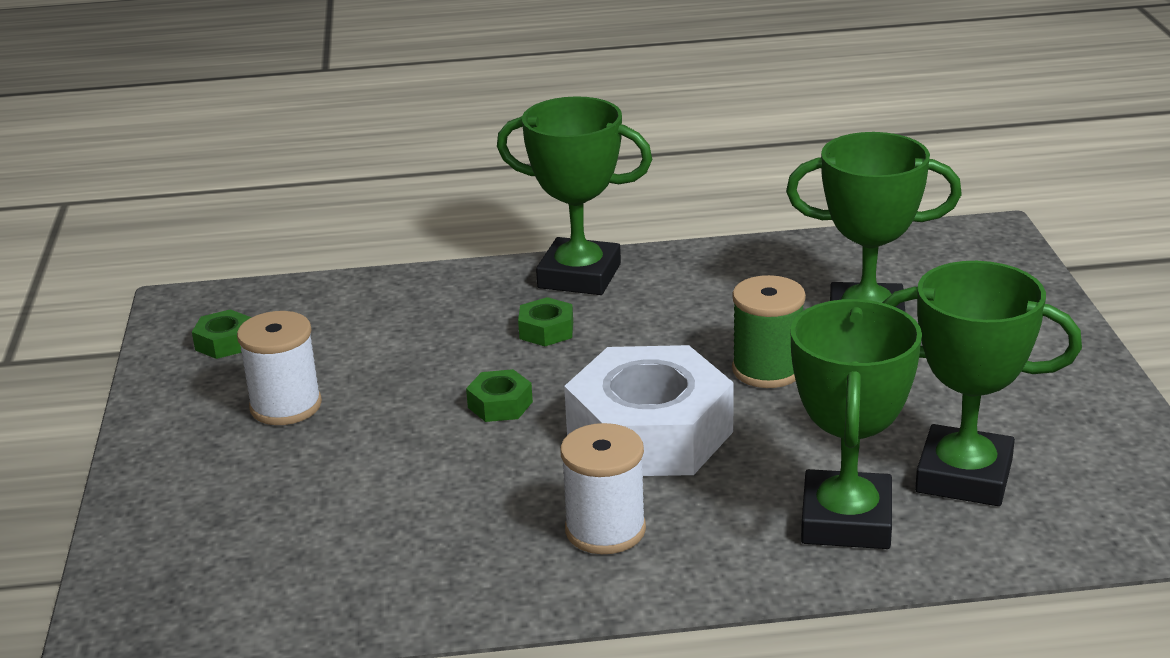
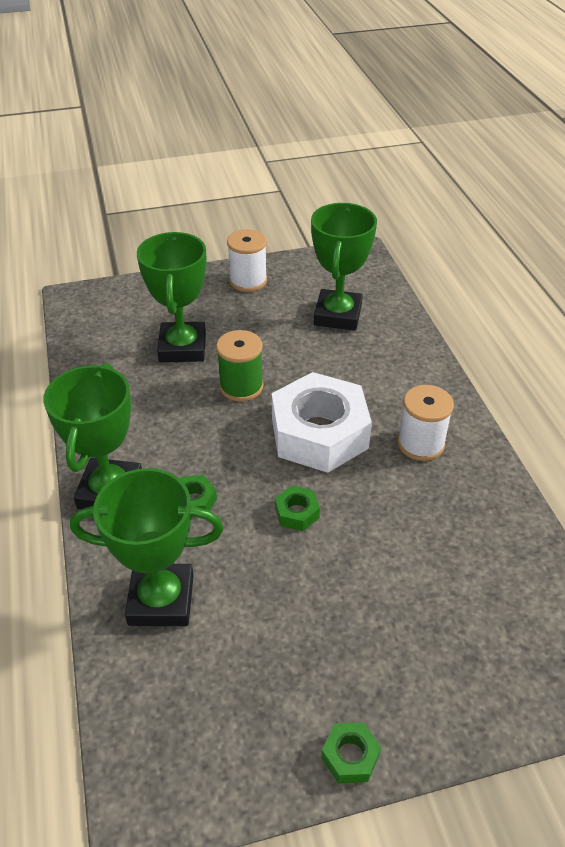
camera: 100 degrees left, 15 degrees up
(225, 343) = (218, 738): green nut -> green nut (350, 756)
(286, 406) = (316, 653): white spool -> white spool (248, 281)
(846, 520) = (385, 353): green trophy -> green trophy (161, 600)

